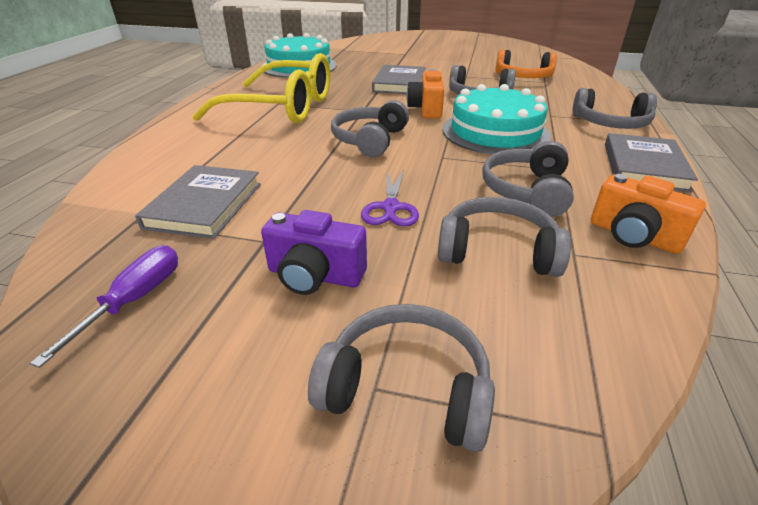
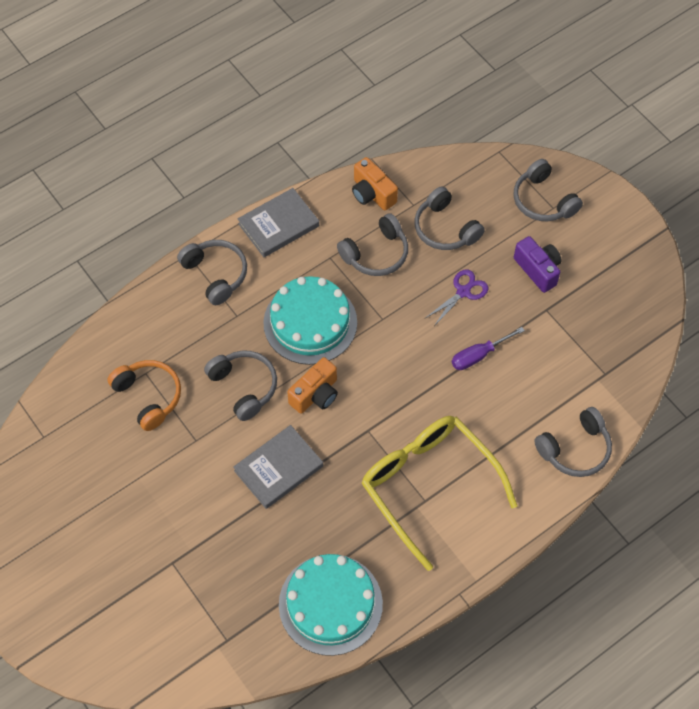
camera: 140 degrees left, 25 degrees up
(135, 299) = (620, 306): purple screwdriver -> purple screwdriver (478, 355)
(205, 205) = (561, 364): grey book -> none
(370, 140) = (407, 374): grey headphones -> grey headphones (575, 449)
(633, 236) = (372, 194): orange camera -> orange camera turned 150 degrees clockwise

